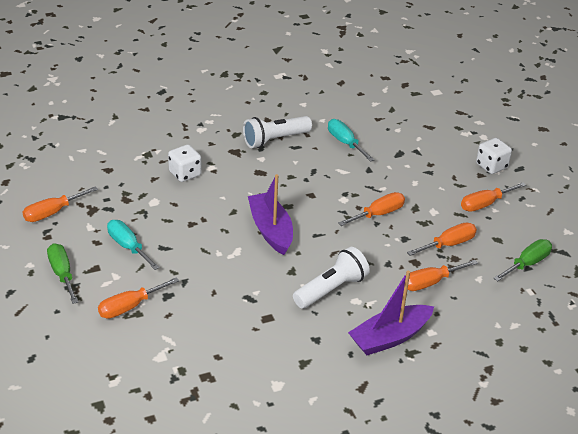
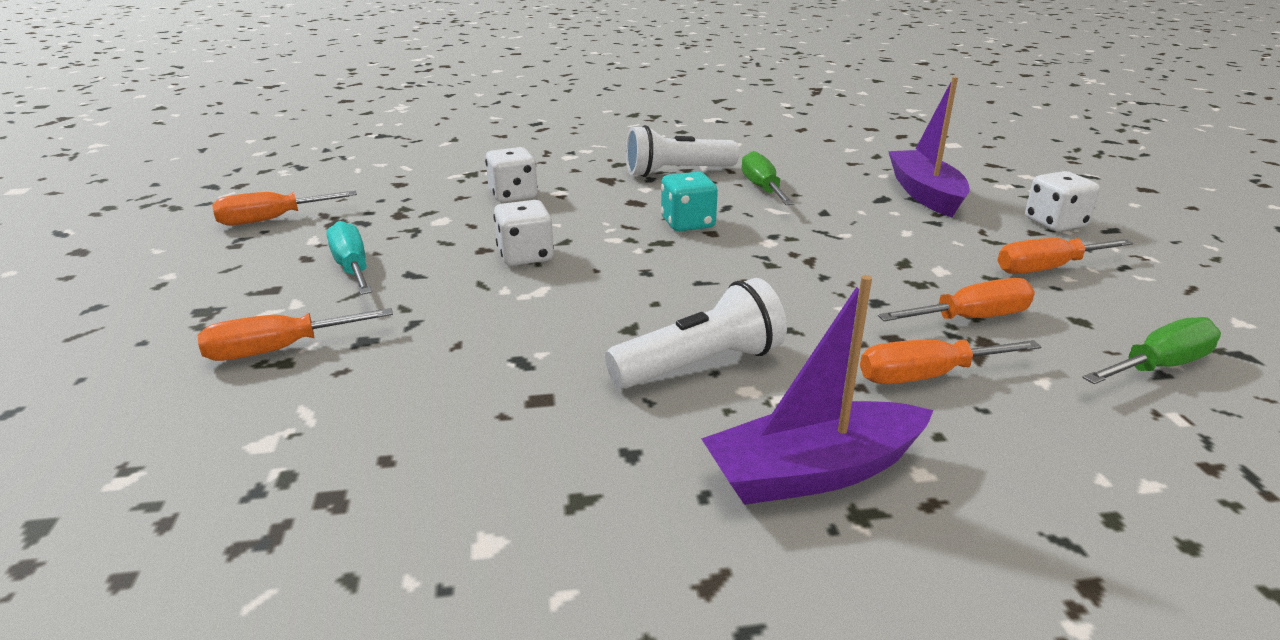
camera: 15 degrees right, 10 degrees down
(62, 274) = (208, 291): green screwdriver -> green screwdriver (762, 188)
(217, 226) = (525, 256): none -> white dice
(271, 230) = (618, 268): purple boat -> purple boat (925, 194)
(296, 188) = (688, 223): none -> turquoise dice
(345, 143) = (790, 182): turquoise screwdriver -> none
(378, 214) = (830, 265): orange screwdriver -> none

